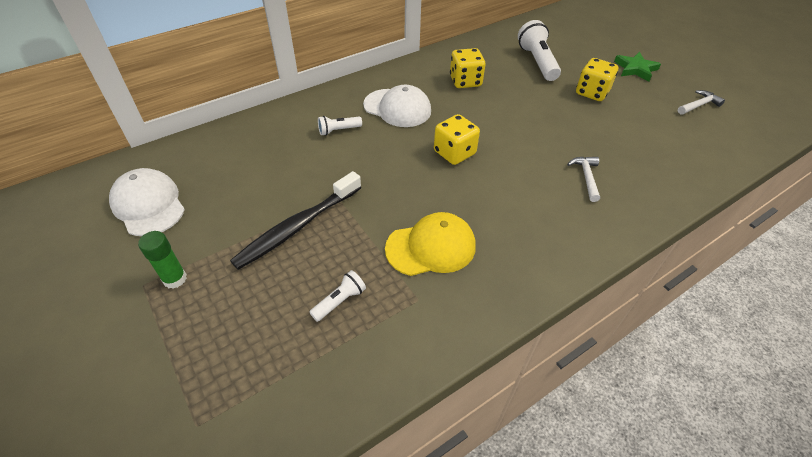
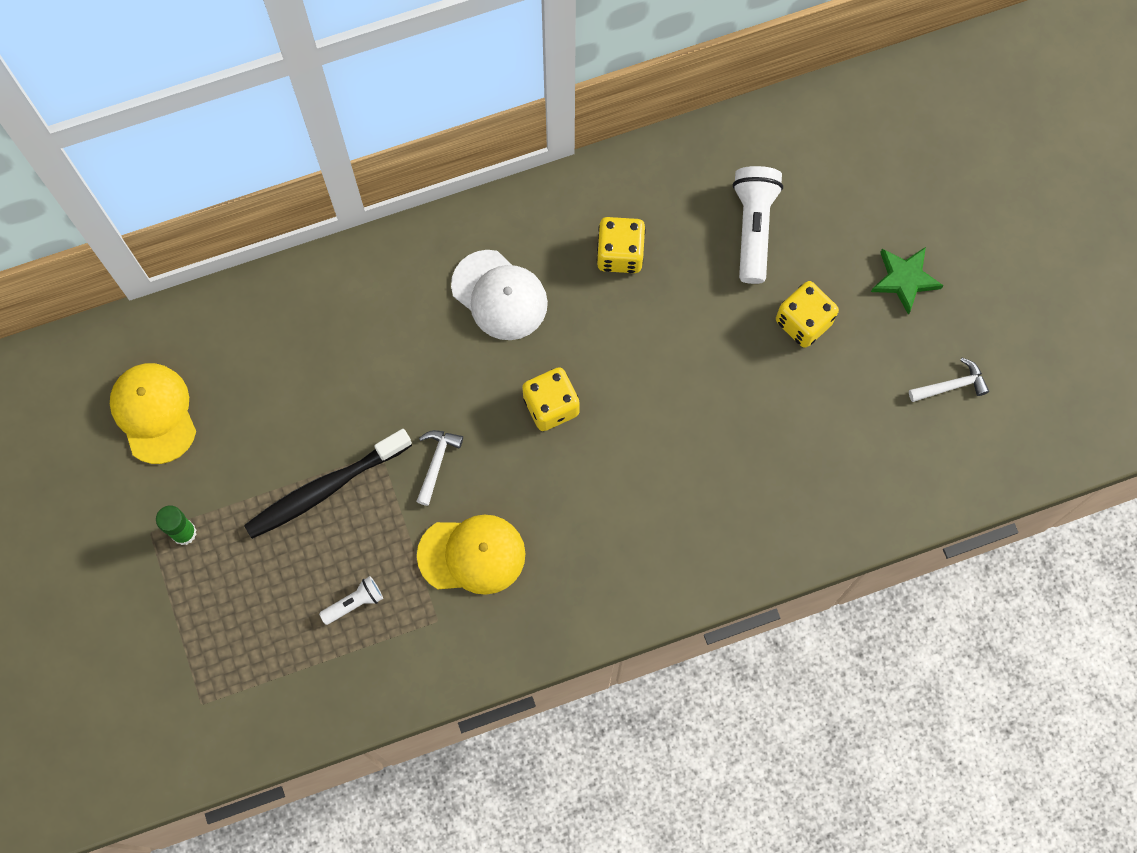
camera: 15 degrees right, 25 degrees up
(148, 205) = (154, 413): white cap -> yellow cap
(338, 130) = (405, 326): white flashlight -> none
(586, 177) = (707, 489): white hammer -> white hammer (436, 462)

